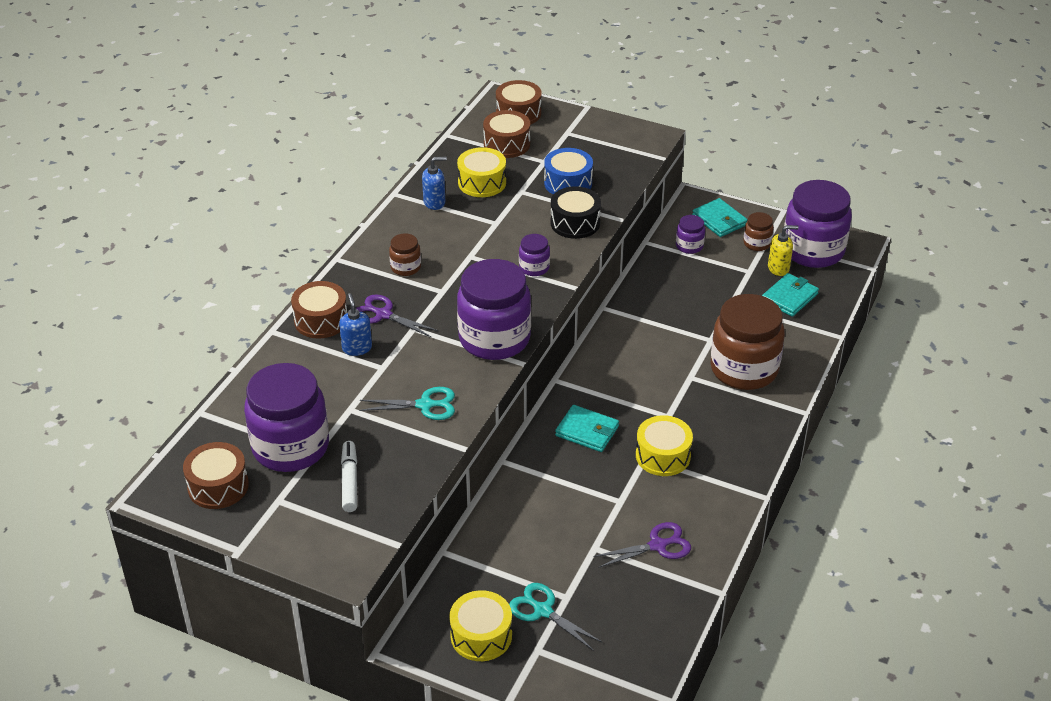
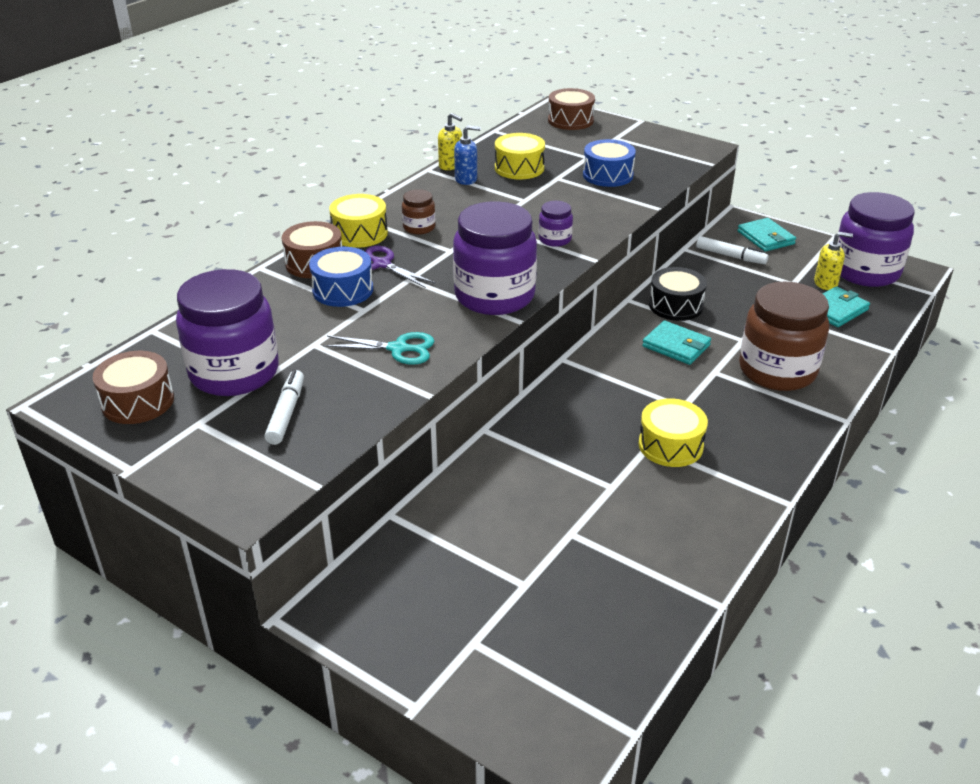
camera: 10 degrees right, 5 degrees down
(357, 348) = (343, 290): blue soap dispenser -> blue drum
(415, 186) = (451, 165): none -> yellow soap dispenser
(481, 635) = (408, 616): yellow drum -> yellow drum (359, 233)
(507, 144) = (552, 142): brown drum -> none
(543, 611) = (492, 597): turquoise scissors -> none
(575, 223) = (608, 207): black drum -> black drum (675, 306)
(587, 431) = (587, 411): turquoise wallet -> turquoise wallet (676, 346)
(657, 545) = (648, 540): purple scissors -> none
(689, 246) = (730, 256): purple jar -> white marker
(757, 243) = (804, 260): brown jar -> none

